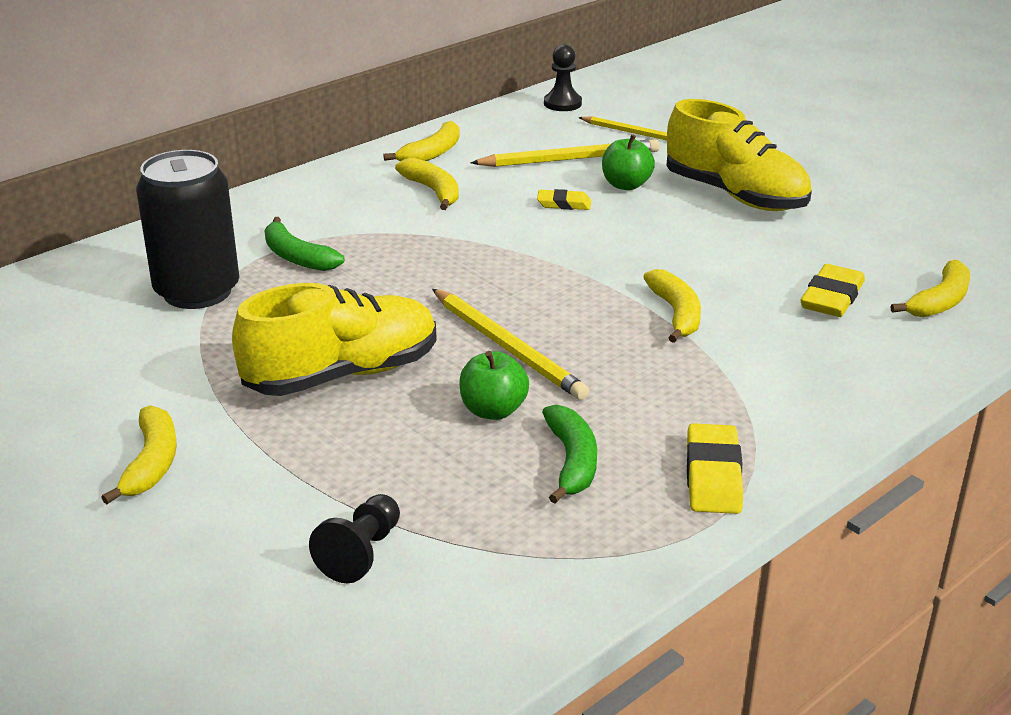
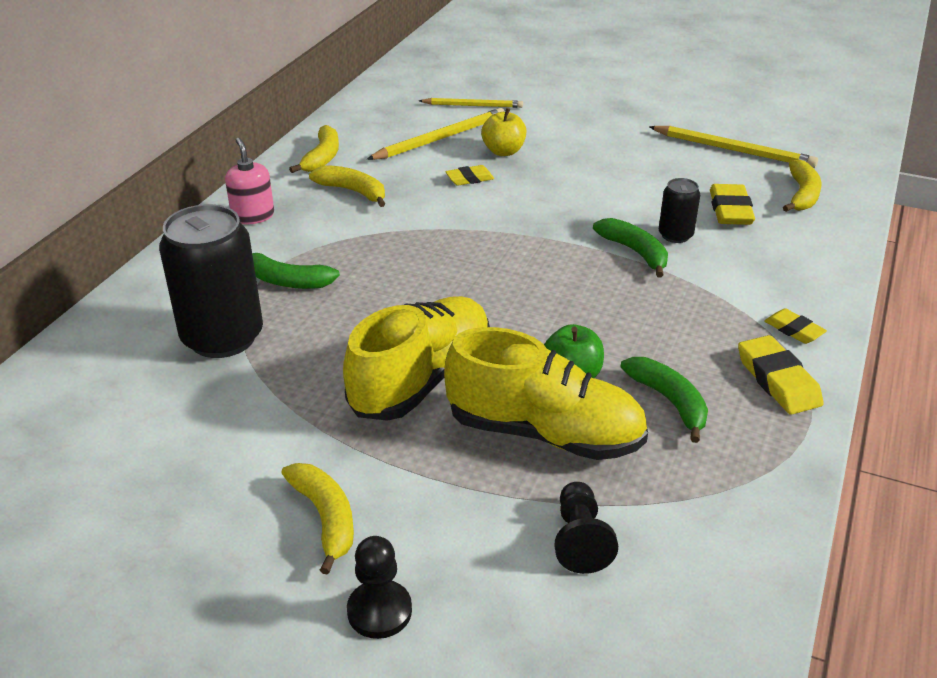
camera: 25 degrees left, 5 degrees up
(317, 193) = (253, 216): none -> pink soap dispenser
(507, 347) = (534, 316): yellow pencil -> yellow pencil (733, 150)
(562, 103) = (392, 91): black pawn -> black pawn (379, 611)
(626, 185) = (503, 151): green apple -> yellow apple
(676, 314) = (635, 252): yellow banana -> green banana
(735, 195) = (591, 142): yellow shoe -> yellow shoe (544, 433)
(739, 308) = (675, 235): none -> black can
(783, 433) = (794, 330): none -> yellow eraser

